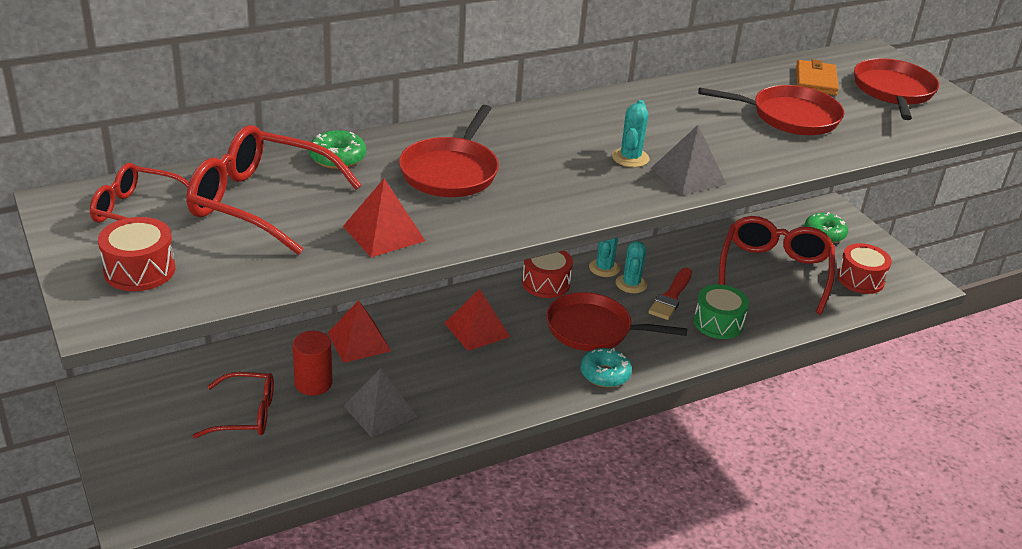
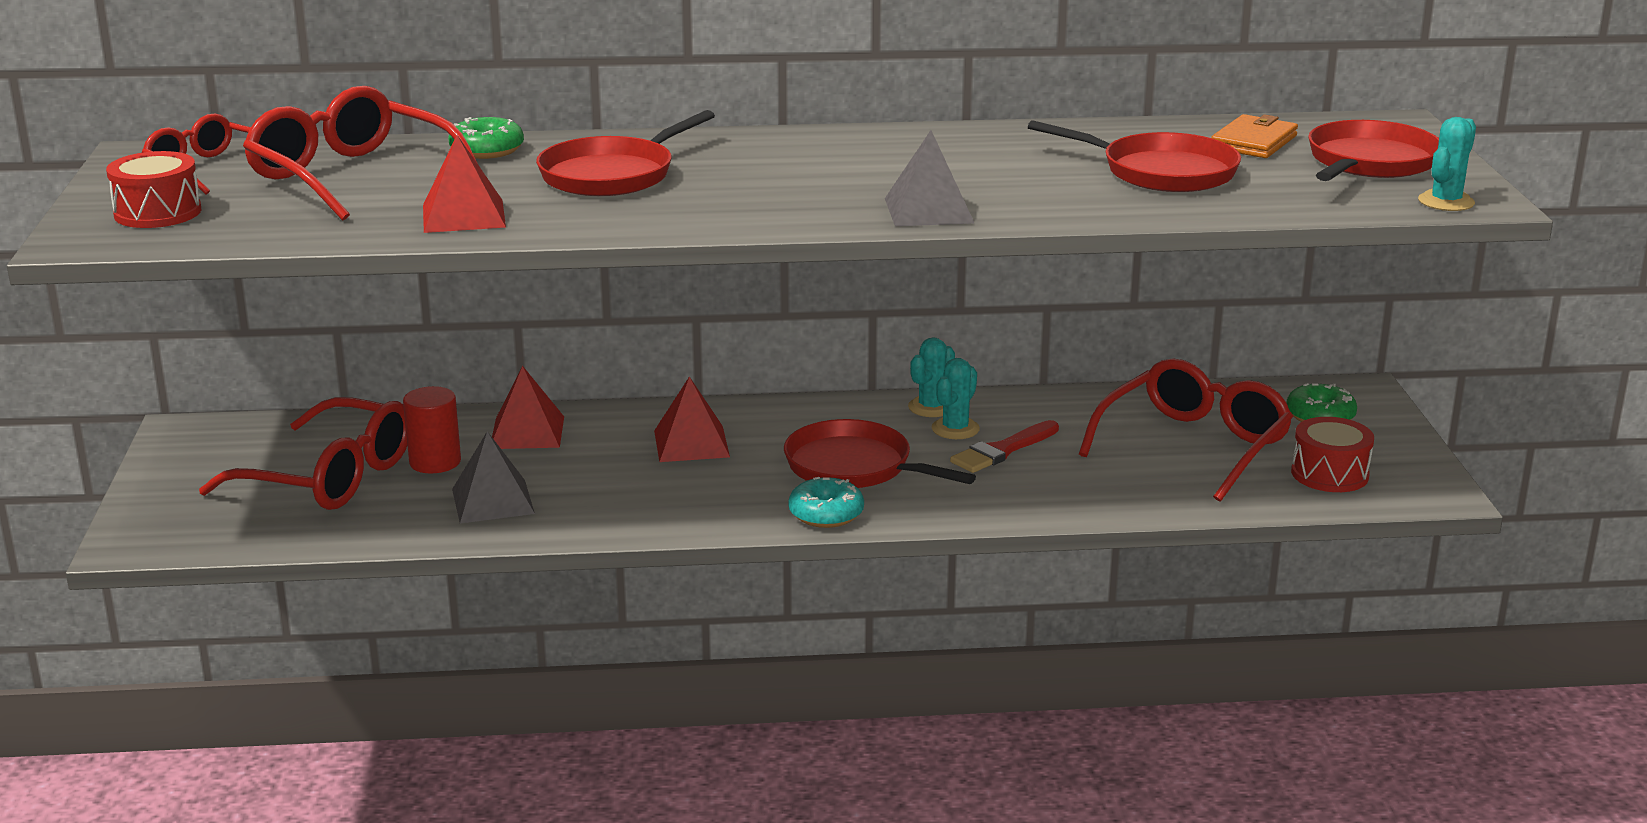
camera: 25 degrees right, 10 degrees down
(246, 414) = (329, 477): red glasses -> red glasses, size x1.62
(546, 283) = (831, 411): red drum -> none
(630, 158) = (868, 187): turquoise cactus -> turquoise cactus (1446, 202)
(718, 323) = (1047, 488): green drum -> none

